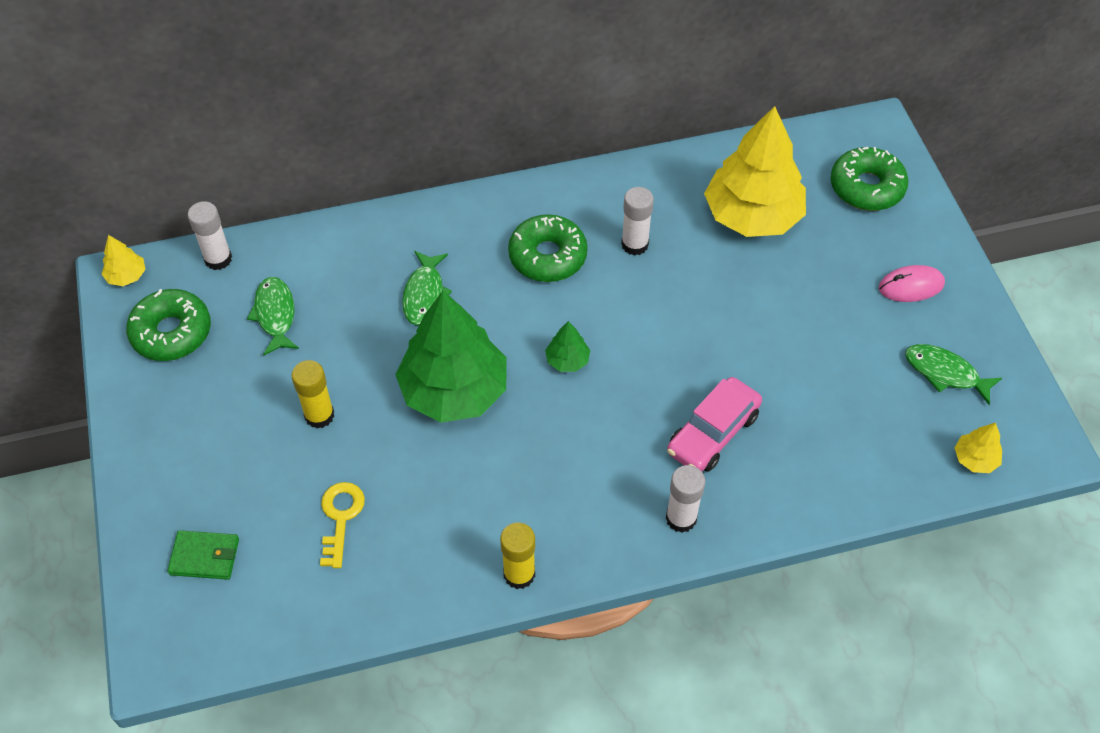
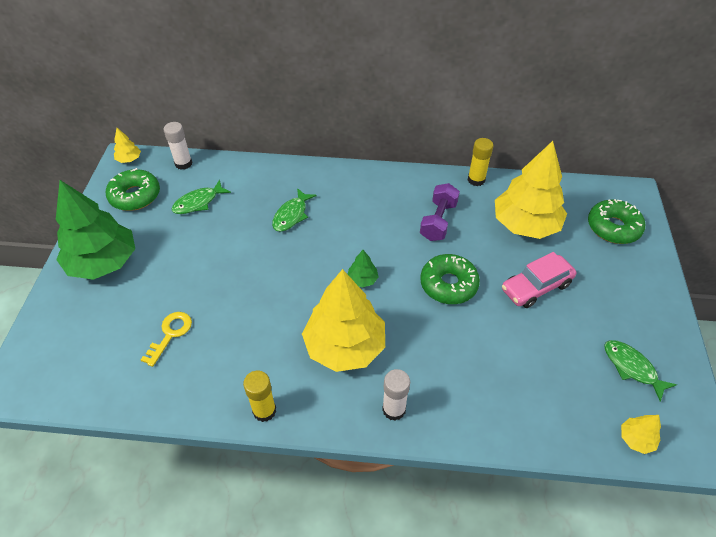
camera: 20 degrees right, 5 degrees down
(205, 556) = (77, 331): green wallet -> none
(275, 315) = (198, 202): green fish -> green fish turned 135 degrees counterclockwise
(319, 415) = (192, 267): yellow glue stick -> yellow glue stick (476, 180)
(454, 390) = (281, 277): green tree -> green tree (103, 262)
(547, 256) = (379, 213): green donut -> green donut (448, 284)
(584, 458) = (345, 346): none -> yellow tree
(634, 244) = (438, 221): white glue stick -> purple dumbbell
(713, 433) = (441, 357): pink car -> pink car (536, 287)
(911, 286) = (625, 300): pink mouse -> none

